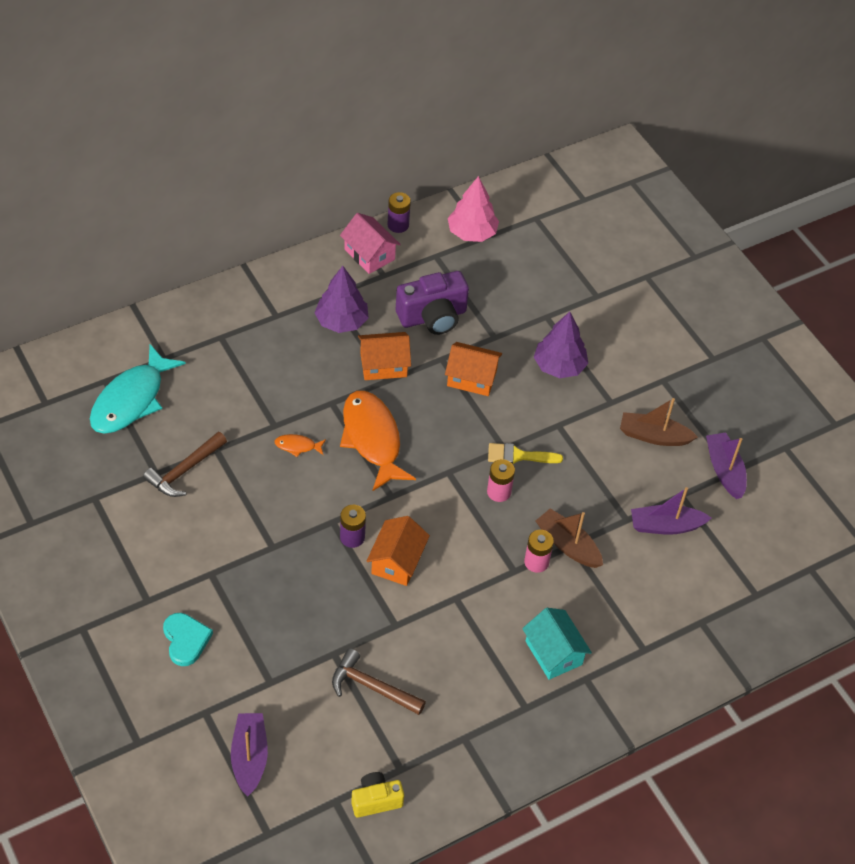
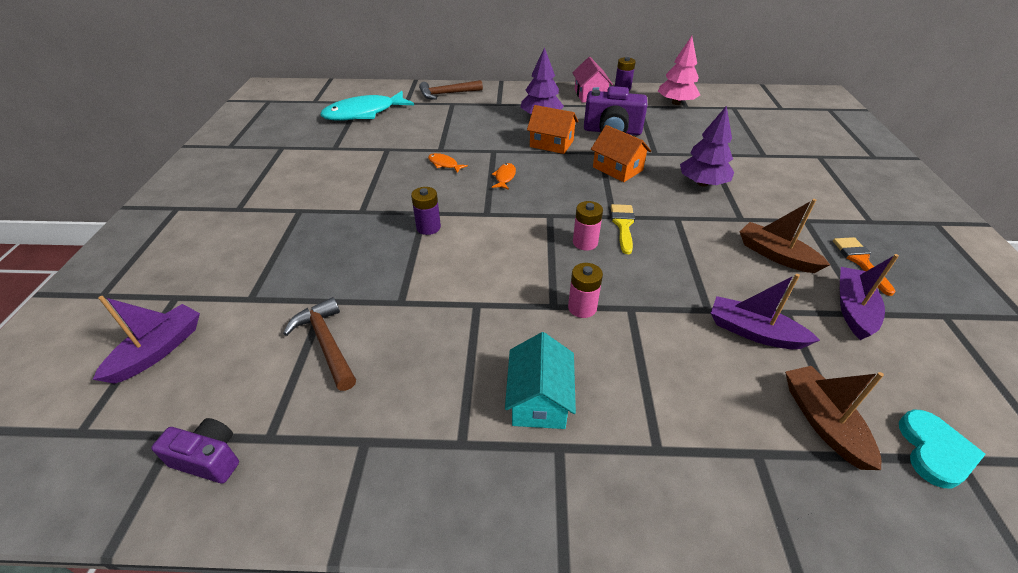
camera: 35 degrees right, 10 degrees down
(184, 471) = (353, 152): brown hammer -> brown hammer (447, 94)
(186, 640) = (229, 242): turquoise heart -> turquoise heart (934, 451)
(372, 439) = (505, 177): orange fish -> orange fish, size x0.42
(376, 800) = (209, 459): yellow camera -> purple camera
(397, 561) = (449, 256): orange house -> none
(518, 456) = (623, 225): yellow brush -> yellow brush turned 60 degrees clockwise
(567, 545) = (626, 306): brown boat -> brown boat (823, 422)
(717, 414) = (860, 261): none -> orange brush

